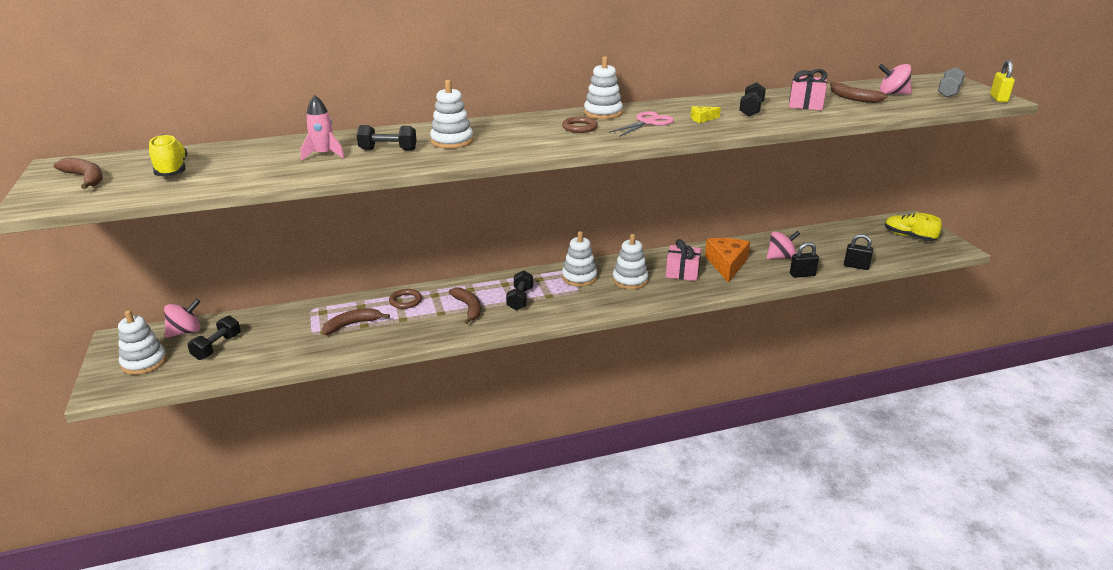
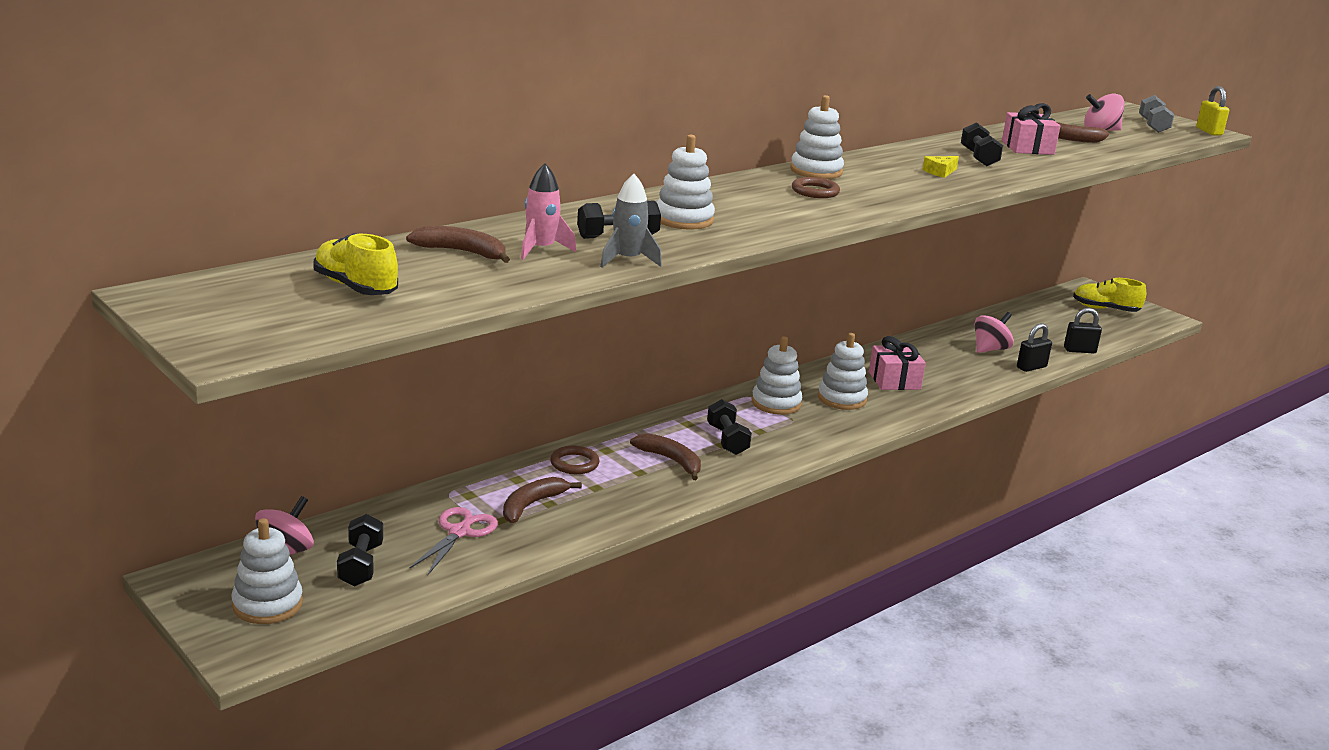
camera: 25 degrees left, 5 degrees down
(86, 178) = (240, 309): brown banana -> brown banana (462, 252)
(369, 166) = (627, 260): none -> grey rocket
(648, 122) = (886, 180): pink scissors -> pink scissors (460, 532)
(726, 264) = (937, 365): orange cheese -> none

